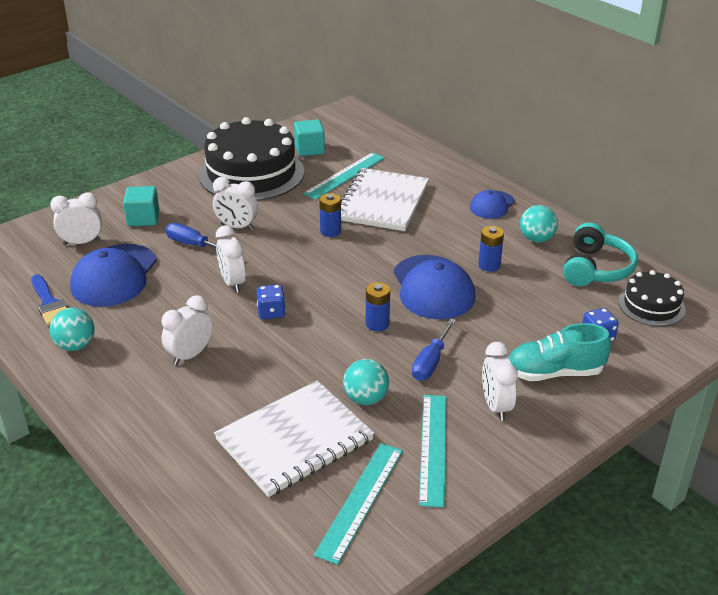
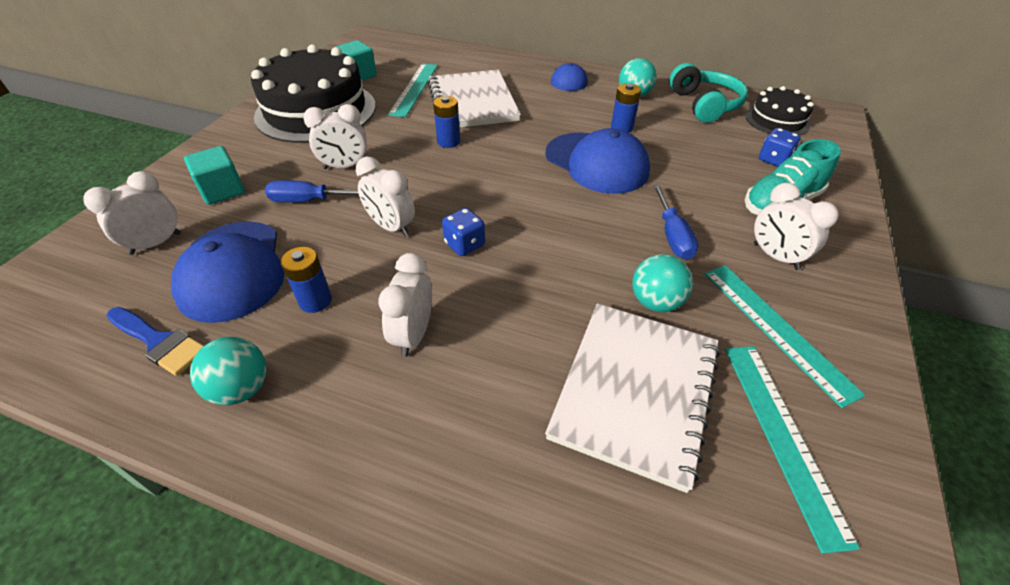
camera: 30 degrees left, 10 degrees up
(377, 324) = (583, 216): blue battery -> blue battery (315, 301)

